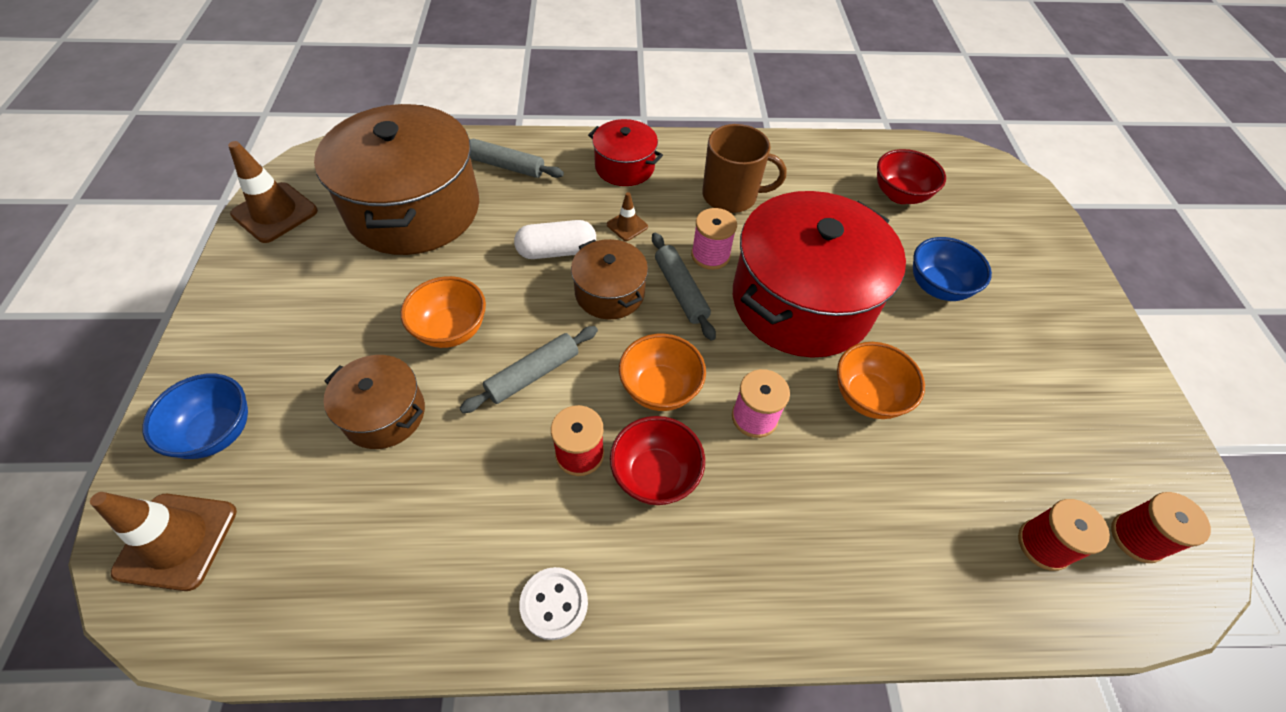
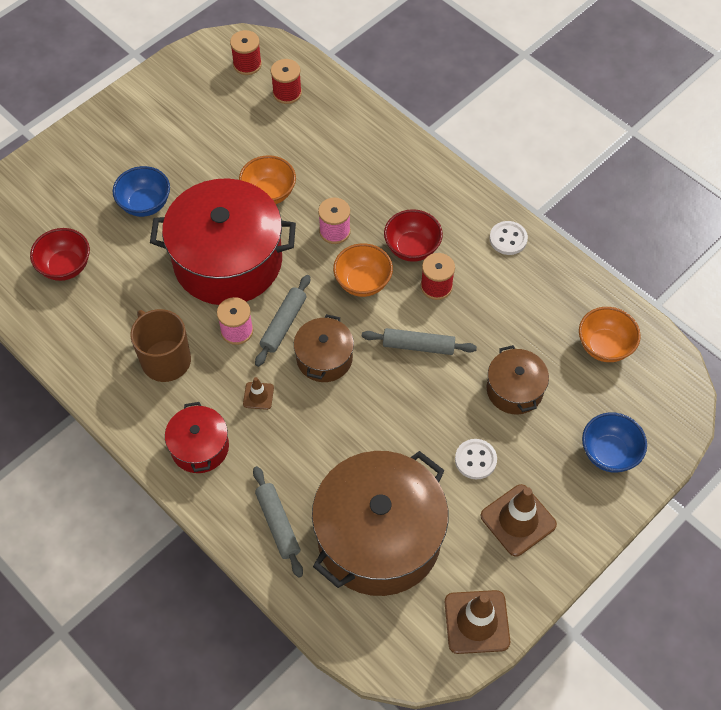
camera: 130 degrees left, 5 degrees up
(177, 541) = (657, 403): brown traffic cone -> brown traffic cone (518, 520)
(374, 319) = (475, 460): none -> white button
(451, 330) = (437, 412): orange bowl -> orange bowl (604, 346)
(556, 251) = (322, 415): white capsule -> none

